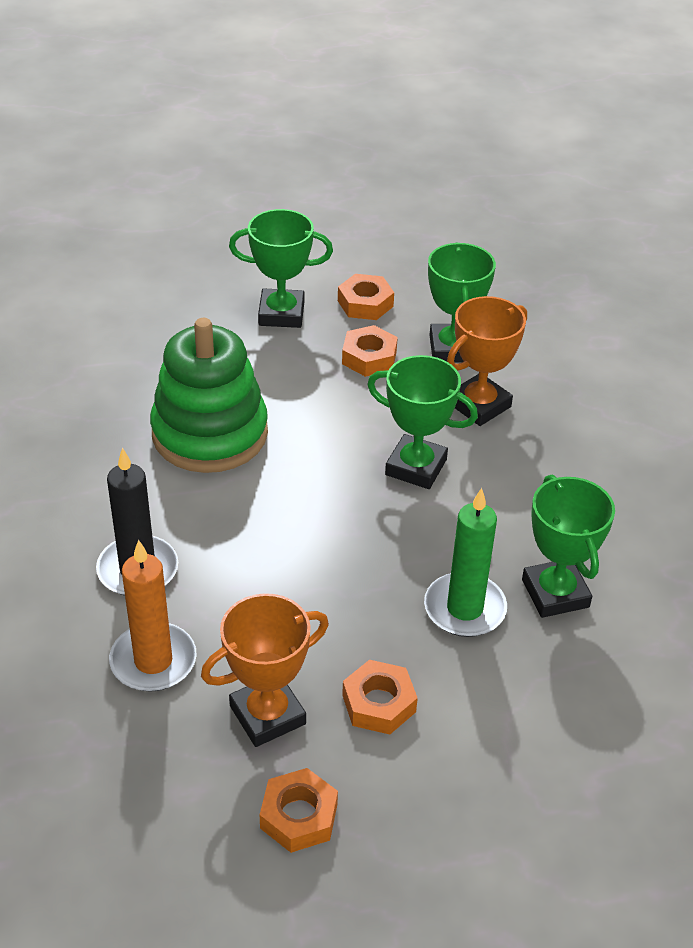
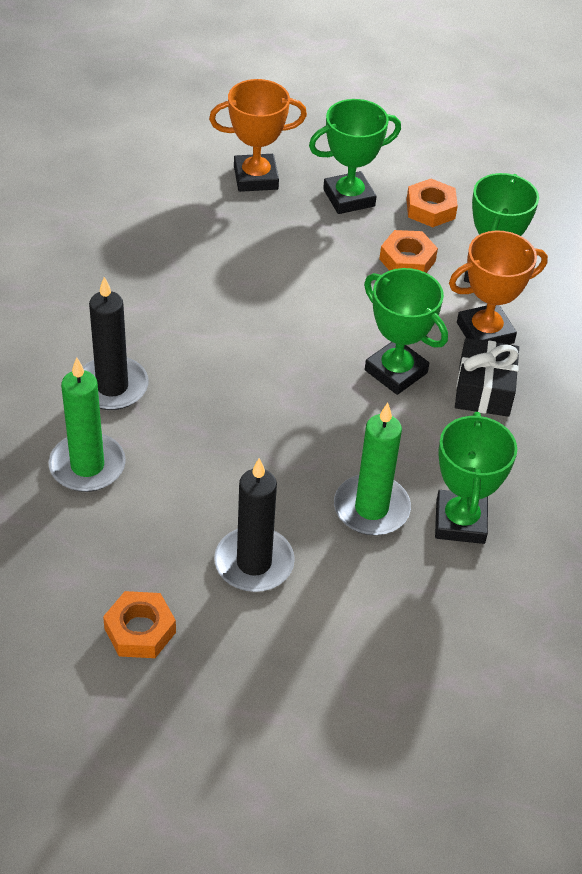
camera: 20 degrees right, 5 degrees up
(153, 661) = (87, 466): orange candle -> green candle
(210, 433) = (230, 288): green stacking toy -> none
(267, 715) = (157, 541): orange trophy -> orange trophy (255, 178)
(281, 314) = (349, 198): green trophy -> green trophy turned 45 degrees counterclockwise
(379, 703) = (254, 563): orange nut -> black candle
(507, 459) = (484, 389): none -> black gift

